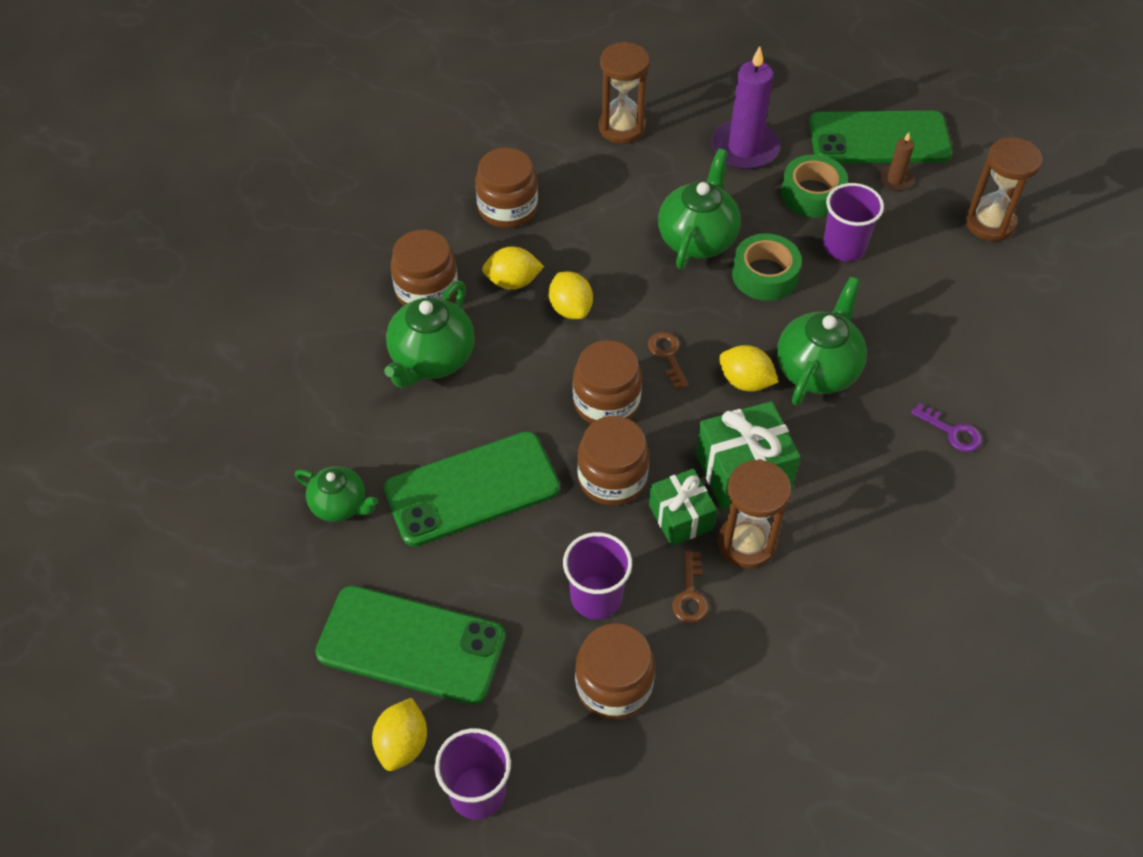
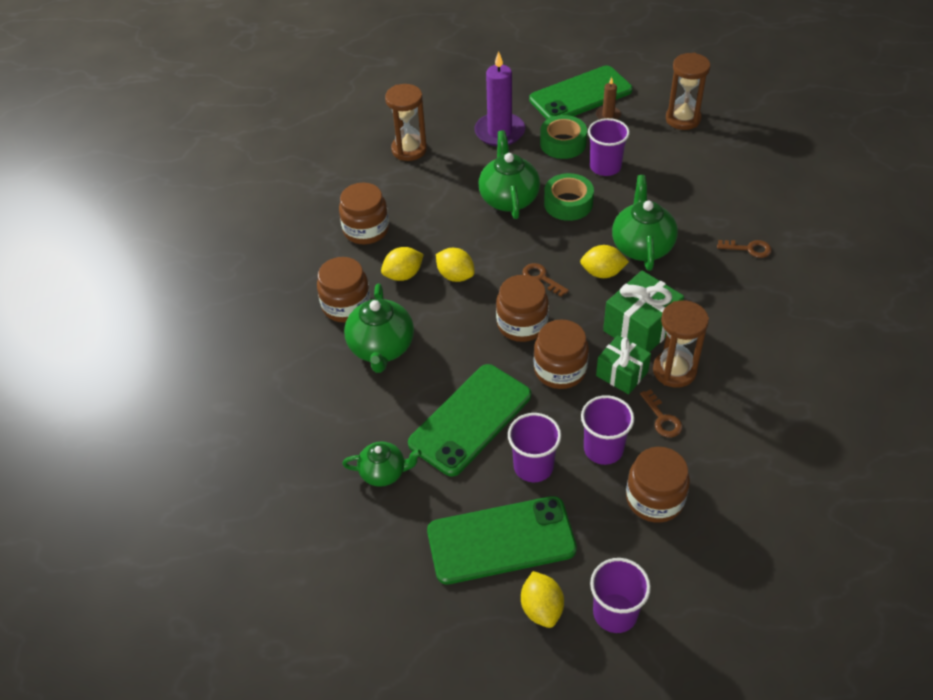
camera: 25 degrees left, 5 degrees down
(504, 578) = (533, 466): none -> purple cup
(952, 432) = (749, 249): purple key -> brown key

